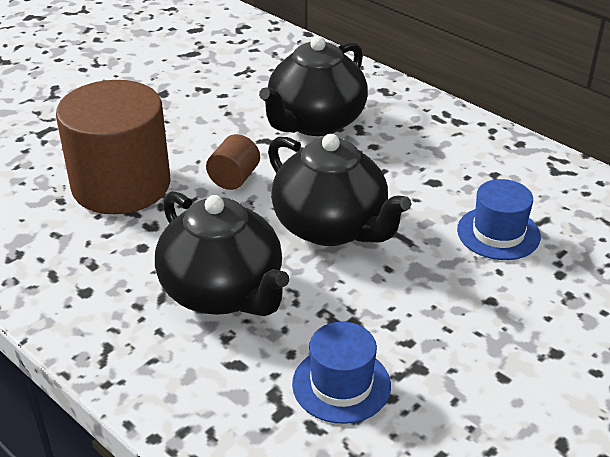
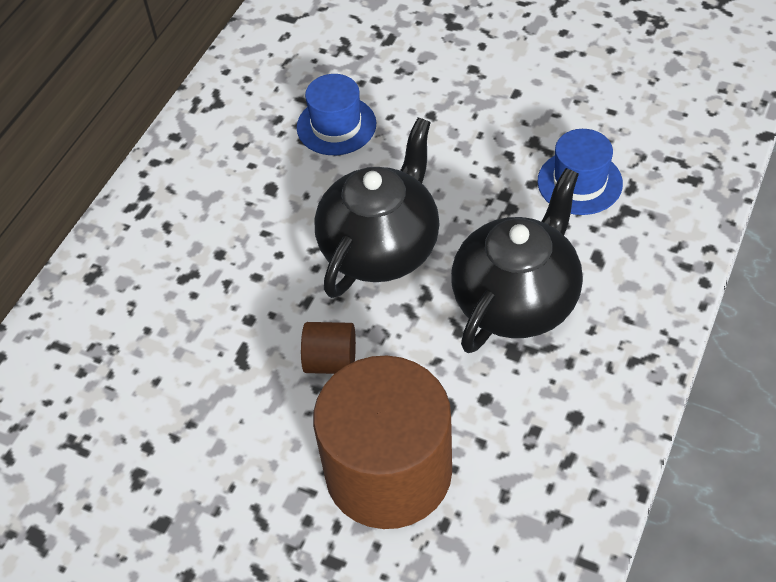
camera: 105 degrees left, 15 degrees up
(315, 122) = (187, 322): black teapot -> none

